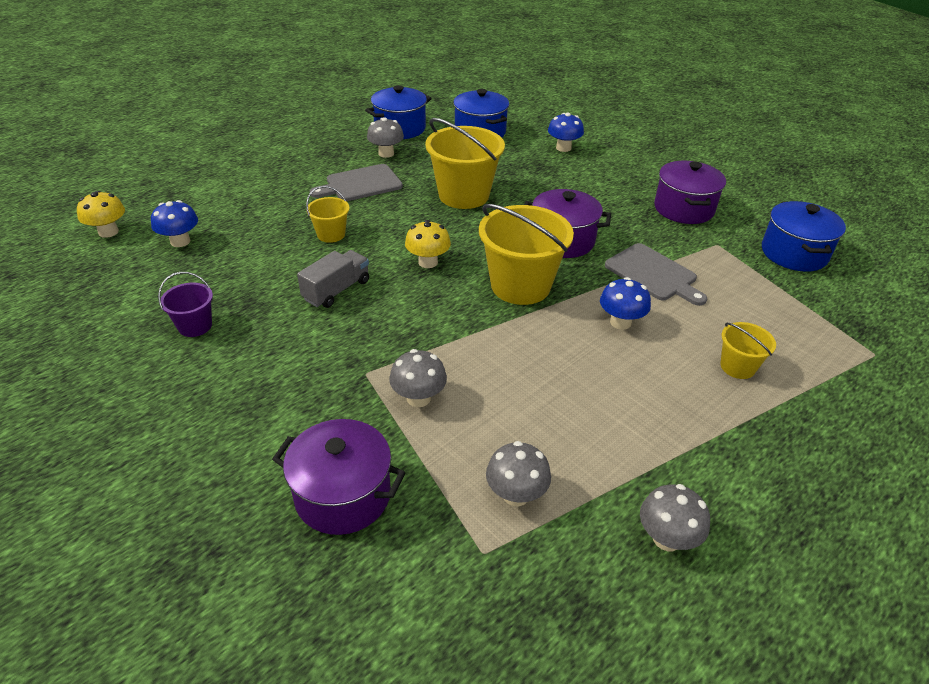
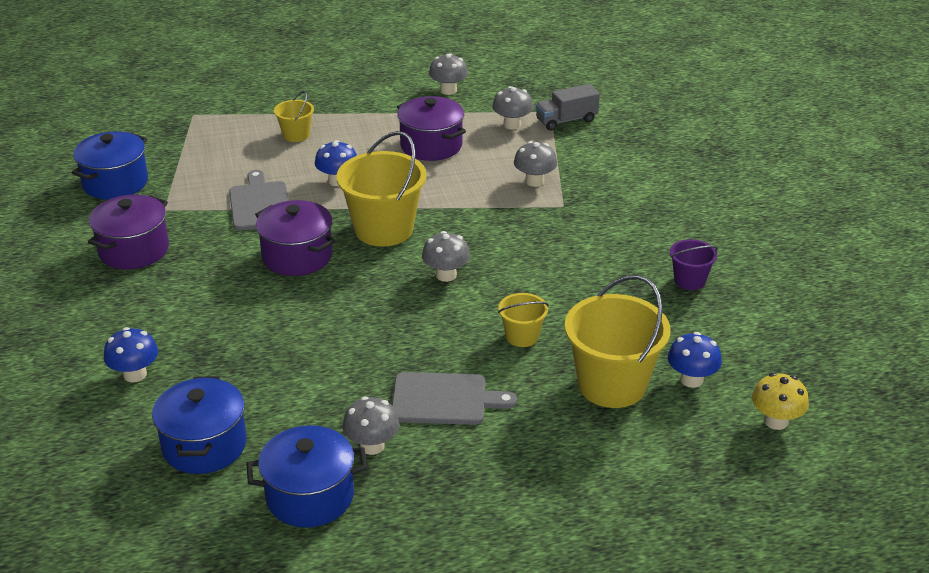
camera: 150 degrees left, 5 degrees down
(336, 290) = (549, 274): grey truck -> grey truck (566, 120)
(343, 495) = (614, 151): purple pot -> purple pot (431, 145)
(428, 262) = (446, 275): yellow mushroom -> grey mushroom
(463, 195) = (337, 341): yellow bucket -> yellow bucket (612, 385)

